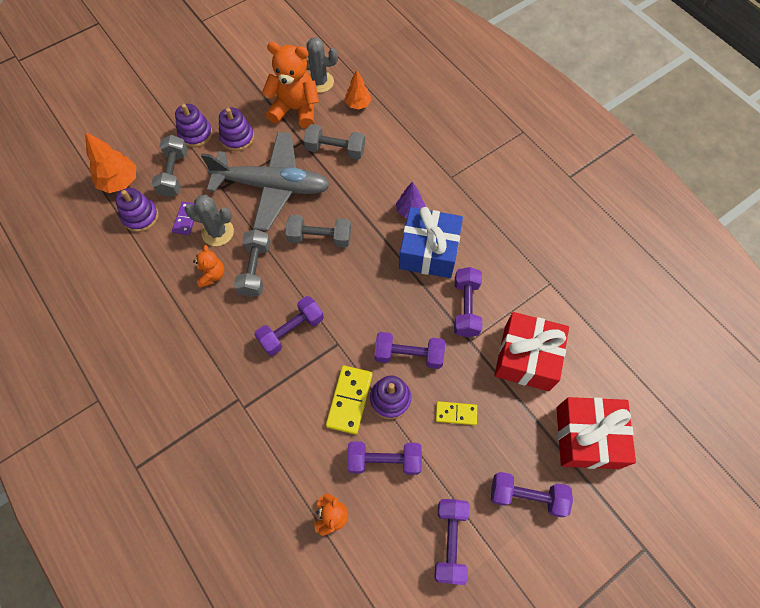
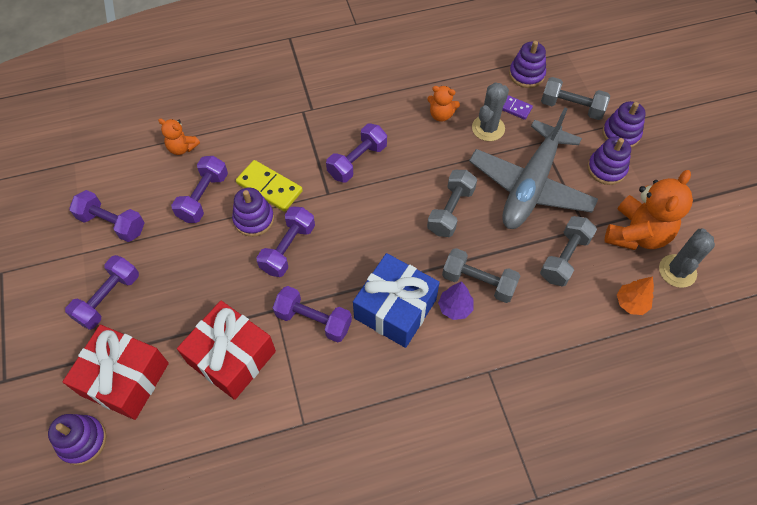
camera: 110 degrees right, 5 degrees down
(120, 182) = (573, 65): orange tree -> none
(255, 269) = (434, 148): grey dumbbell -> grey dumbbell (478, 282)
(291, 331) = (357, 161): purple dumbbell -> purple dumbbell turned 60 degrees clockwise
(456, 413) = (212, 268): yellow domino -> none
(650, 443) = (82, 441): none -> purple stacking toy

